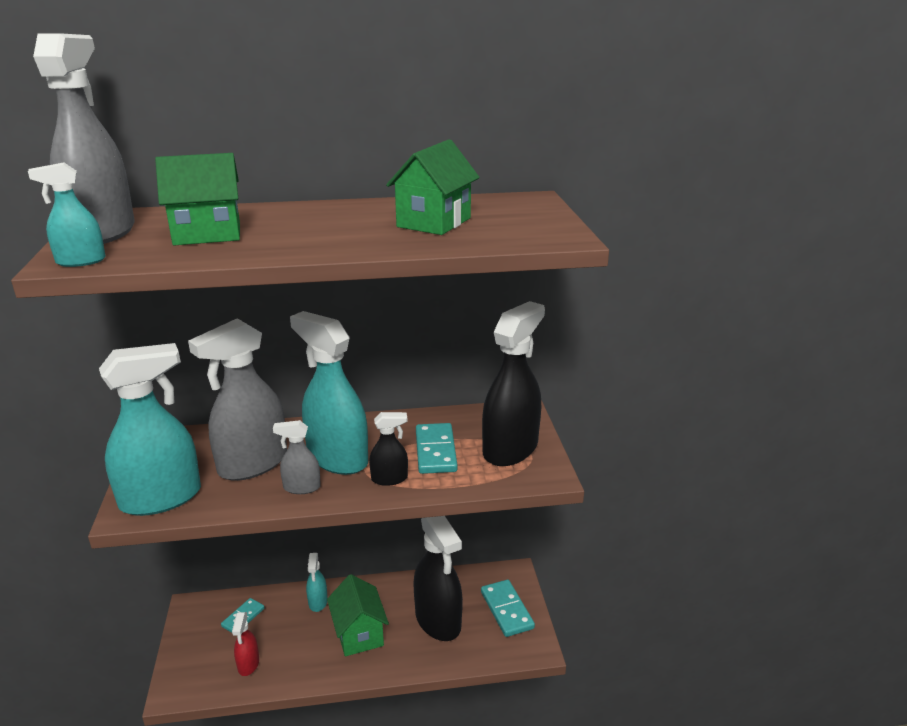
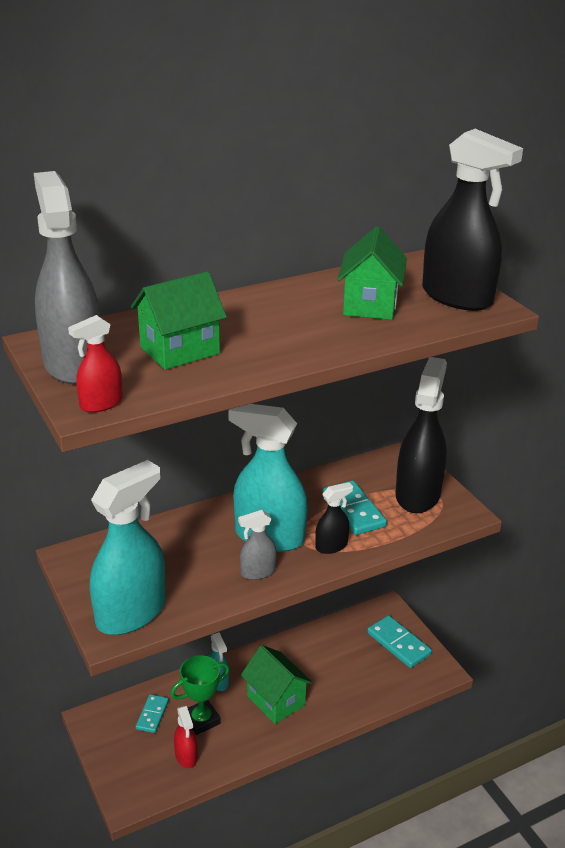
camera: 20 degrees left, 5 degrees up
(80, 261) = (101, 404): turquoise spray bottle -> red spray bottle
(252, 464) = (192, 559): grey spray bottle -> none
(282, 634) = (201, 720): none -> green trophy
(438, 620) = (342, 669): black spray bottle -> black spray bottle (457, 297)

